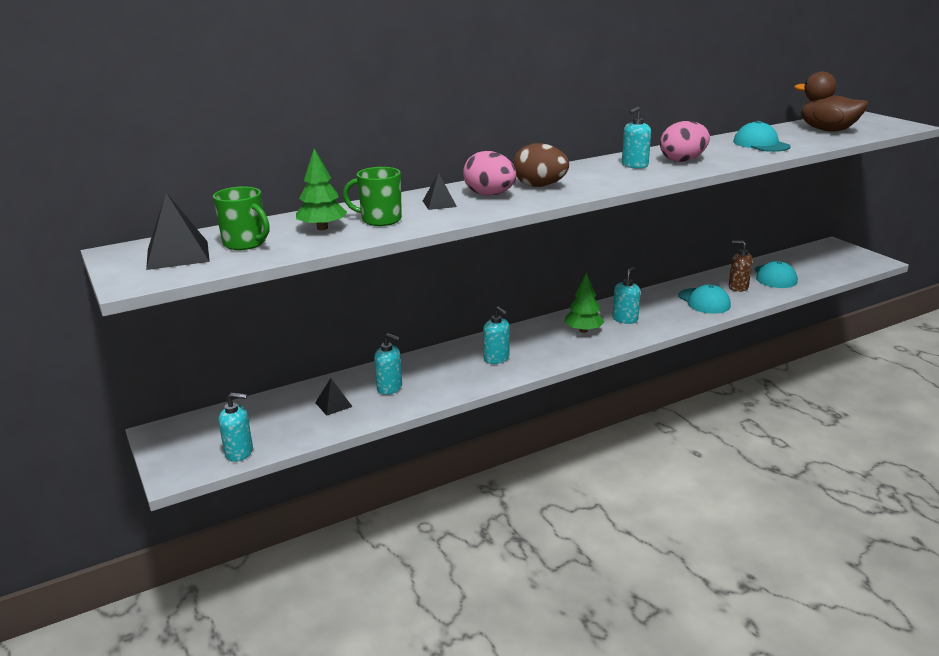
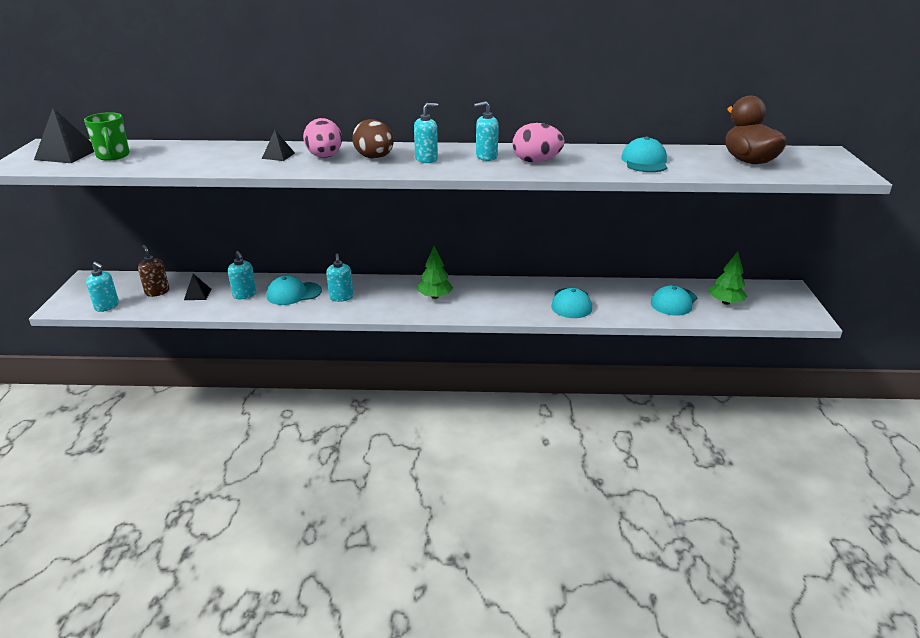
camera: 30 degrees right, 5 degrees up
(322, 228) = (173, 156): green tree -> green tree (725, 302)
(380, 220) = (217, 159): green mug -> none
(441, 370) = (293, 293): none -> turquoise cap
(625, 319) = (481, 298): turquoise soap dispenser -> turquoise soap dispenser (426, 159)
(738, 287) = (622, 300): brown soap dispenser -> brown soap dispenser (157, 292)

